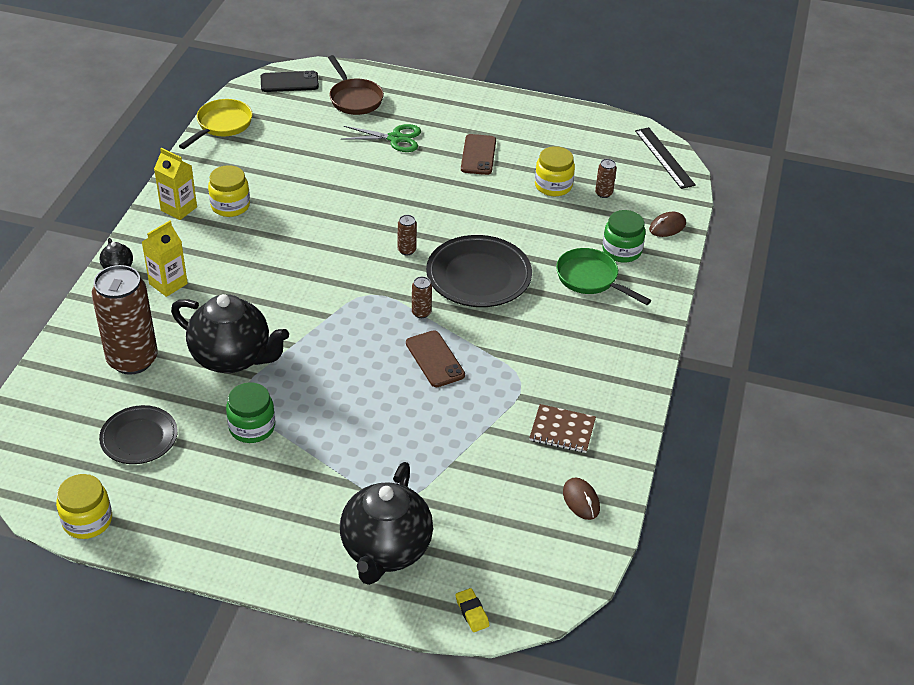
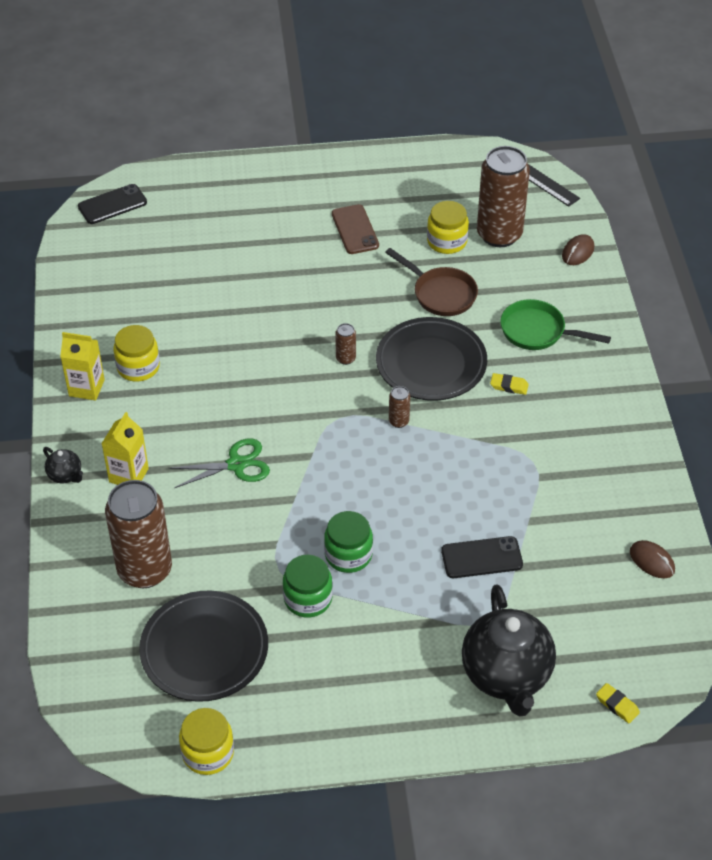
camera: 20 degrees left, 5 degrees up
(139, 438) = (204, 650): black plate -> black plate, size x1.57
(222, 125) = (72, 277): yellow pan -> none
(232, 358) = (244, 533): black teapot -> none
(354, 99) = (192, 203): brown pan -> brown pan (441, 294)
(395, 138) = (261, 237): green scissors -> green scissors (236, 464)
(425, 445) = (481, 558): none -> black phone
(435, 359) = (440, 466): brown phone -> none
(537, 315) = (509, 386): none -> yellow eraser
(562, 430) = (597, 497): brown notebook -> none
(603, 193) = (499, 234): brown can -> brown can, size x2.47
(621, 250) = (549, 291): green jar -> green jar (348, 555)

